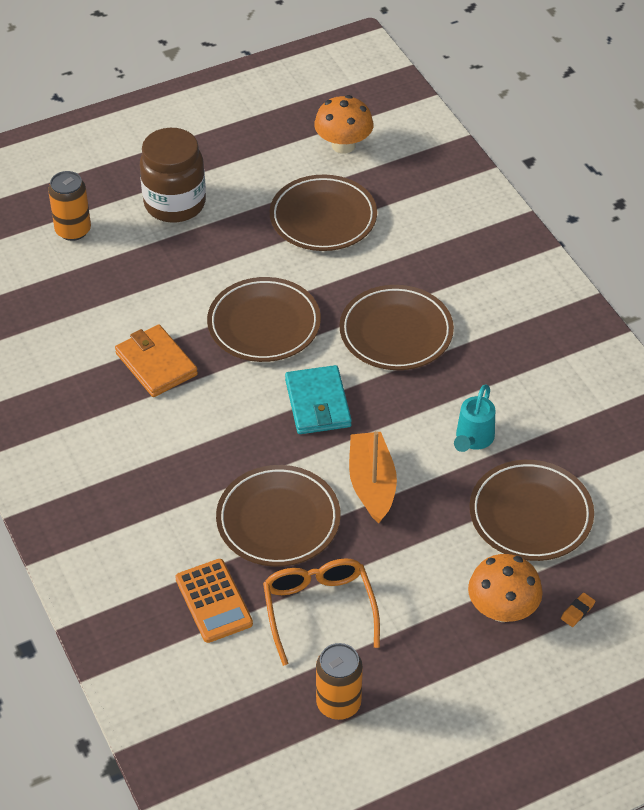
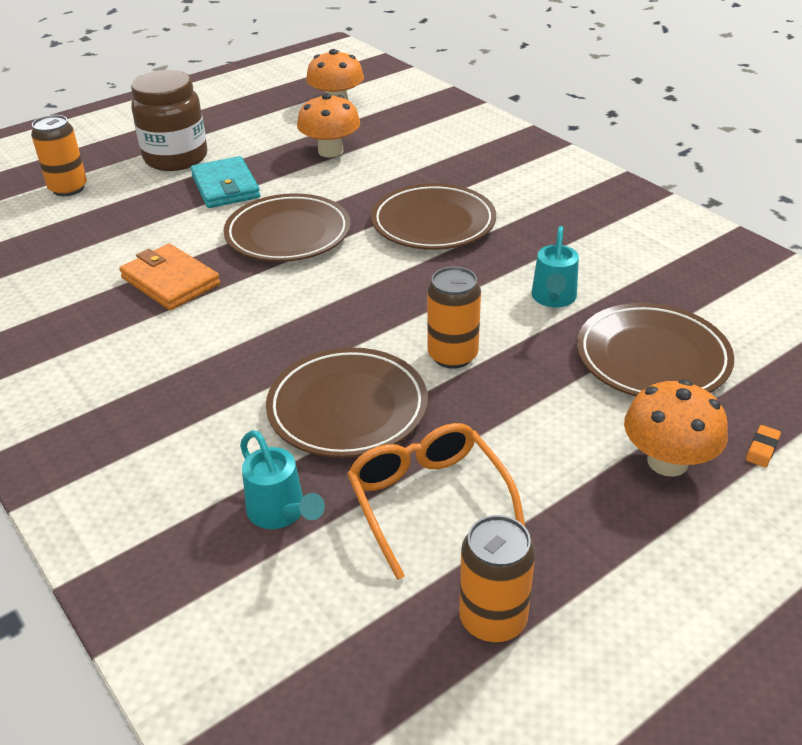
camera: 10 degrees left, 10 degrees down
(214, 601) = (281, 513): orange calculator -> turquoise watering can
(318, 403) = (366, 291): turquoise wallet -> turquoise wallet (226, 187)
(323, 218) = (330, 151): brown plate -> orange mushroom
(372, 484) = (452, 355): orange boat -> orange can

